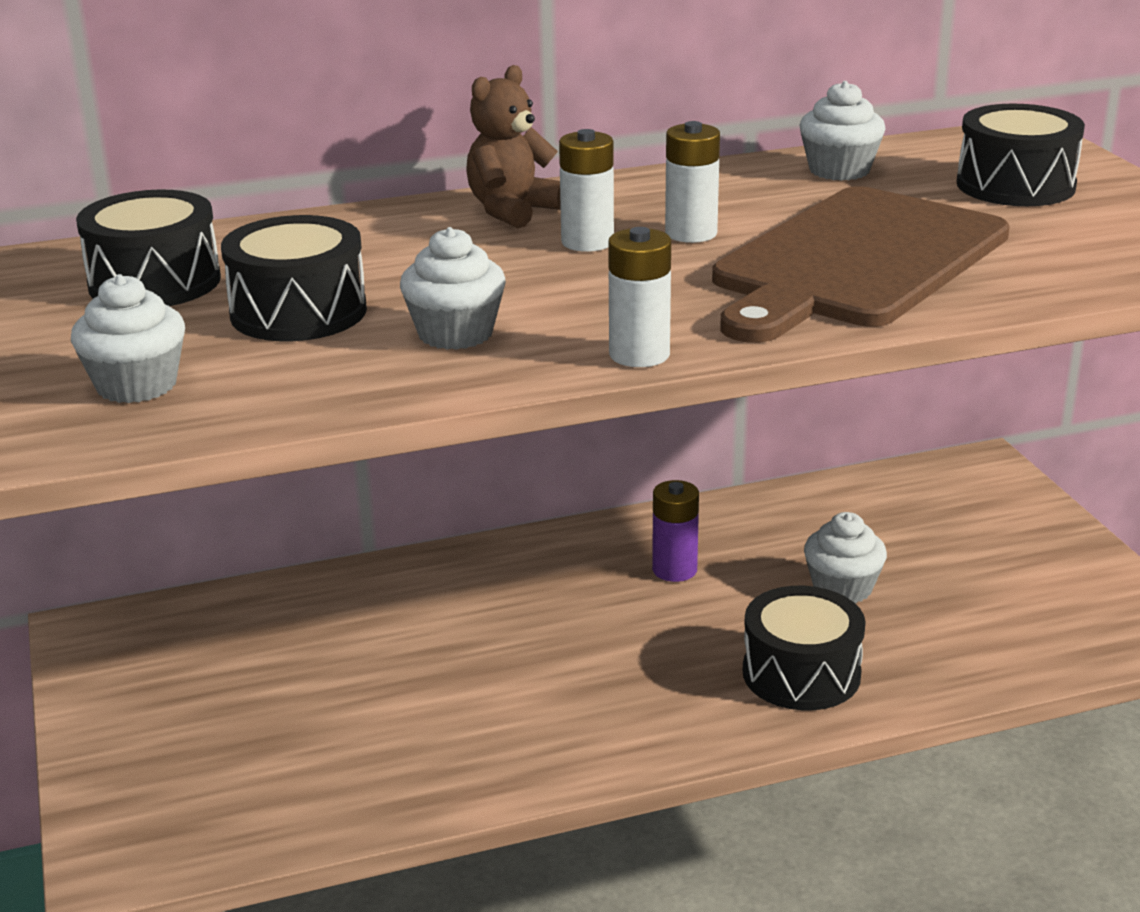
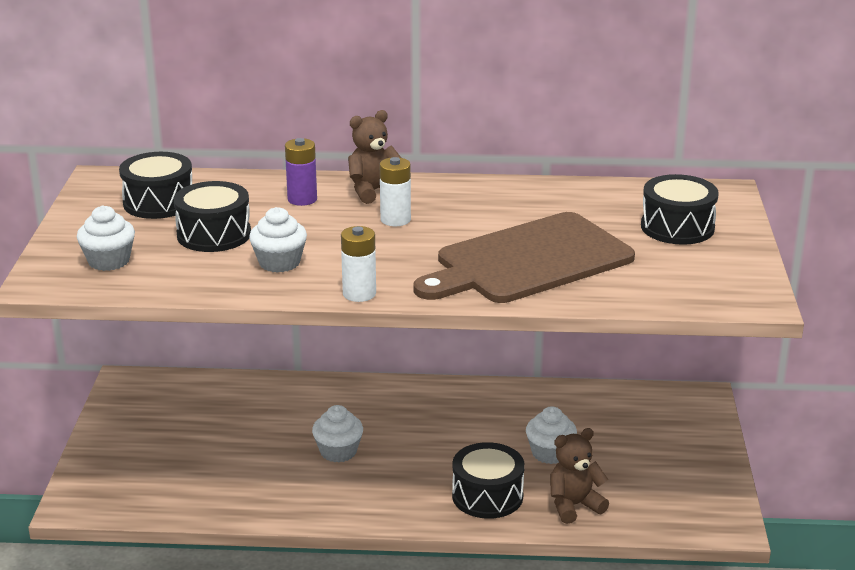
camera: 20 degrees right, 0 degrees up
(674, 570) = (460, 420): purple battery -> purple battery (302, 199)
(691, 233) = (456, 225): white battery -> none
(839, 170) = (583, 197): white cupcake -> white cupcake (338, 452)
(937, 657) = (574, 505): none -> brown teddy bear

